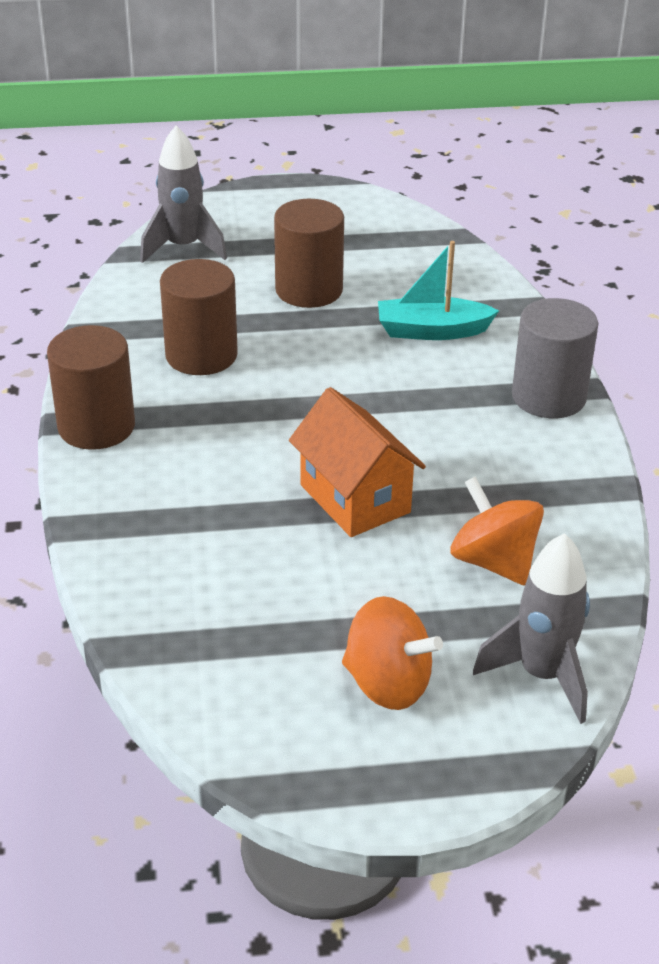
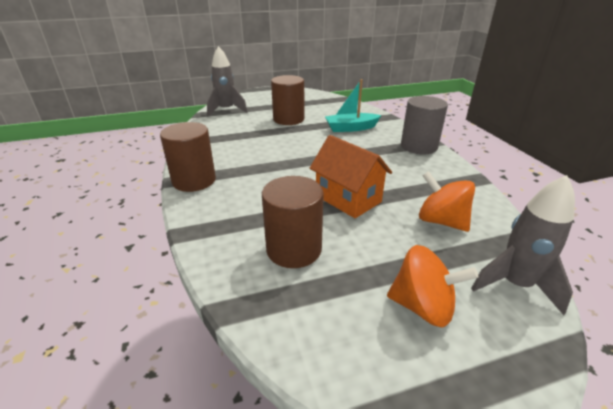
camera: 10 degrees left, 5 degrees down
(201, 355) = (244, 146): brown cylinder -> brown cylinder (294, 249)

